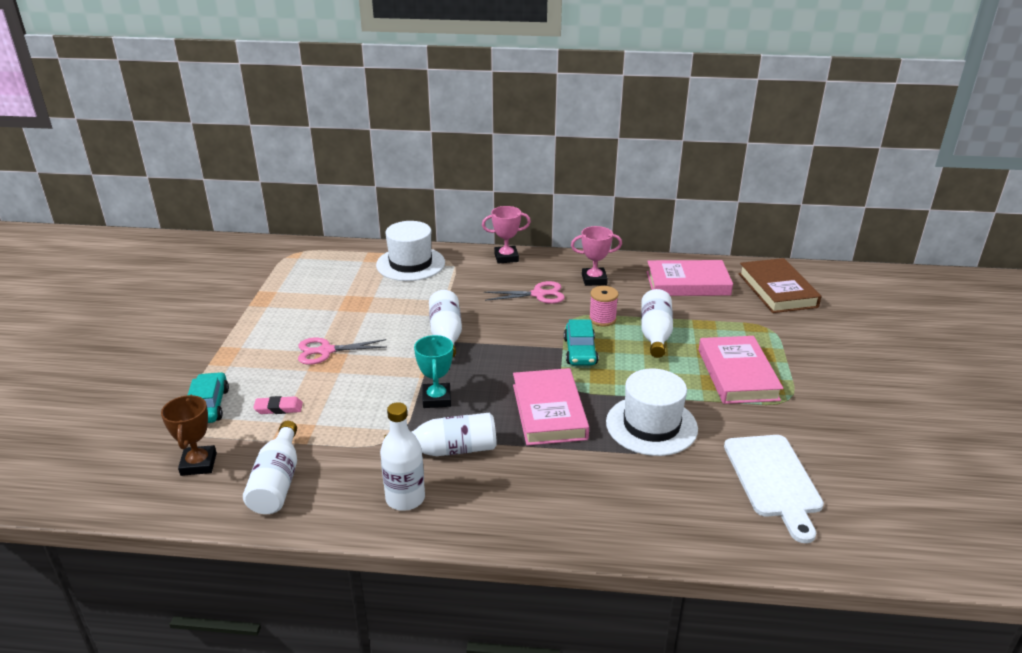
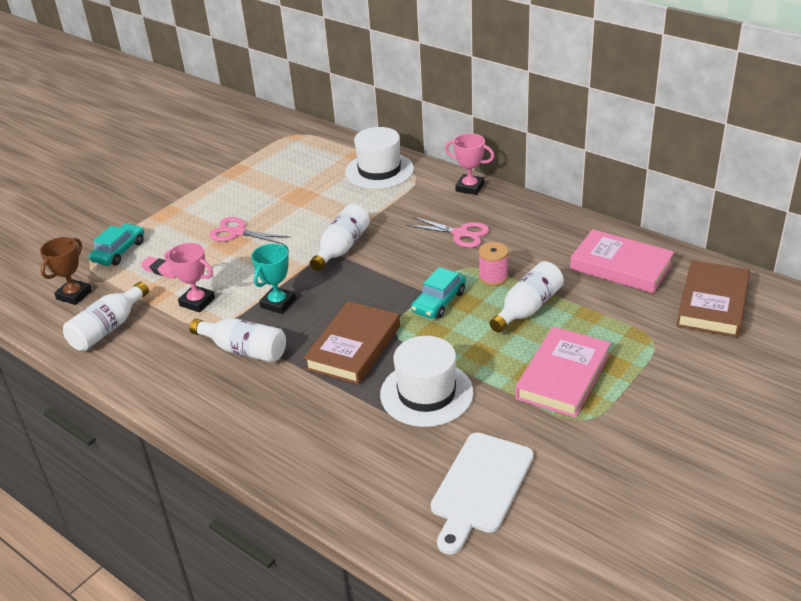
camera: 35 degrees right, 5 degrees up
(405, 498) = (176, 376): white bottle -> none
(549, 411) = (354, 347): pink book -> brown book
(594, 280) = (529, 234): pink trophy -> pink trophy (197, 302)

